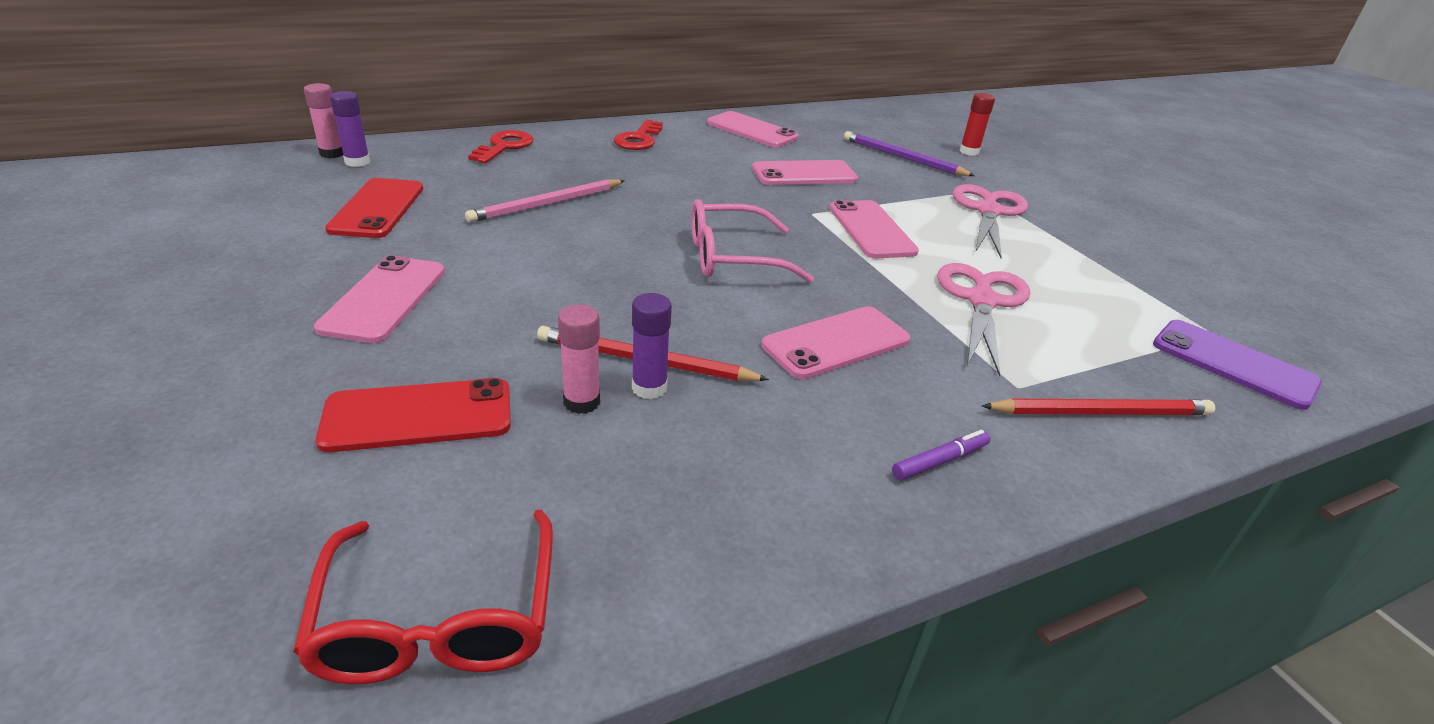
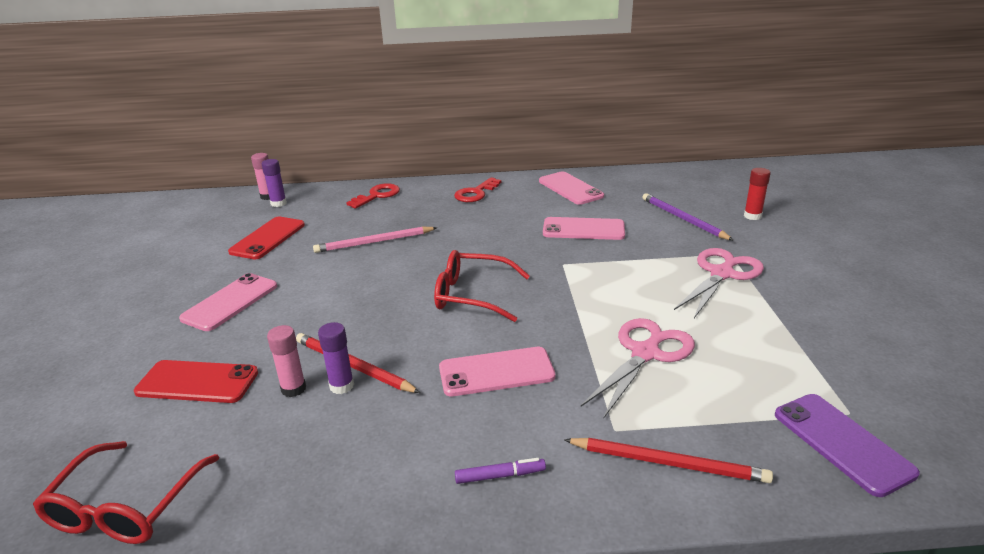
camera: 25 degrees right, 5 degrees down
(734, 257) = (473, 295): pink glasses -> red glasses
(871, 230) = (601, 282): pink phone -> none

